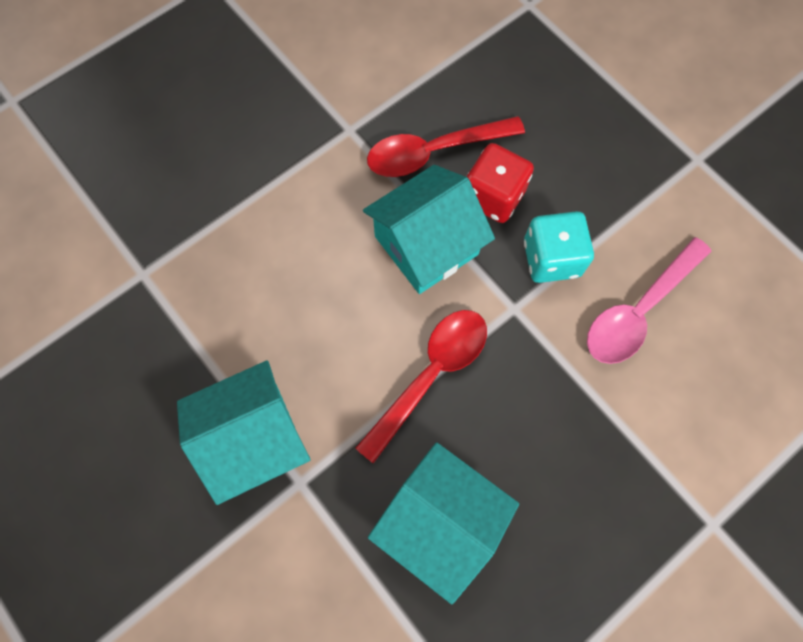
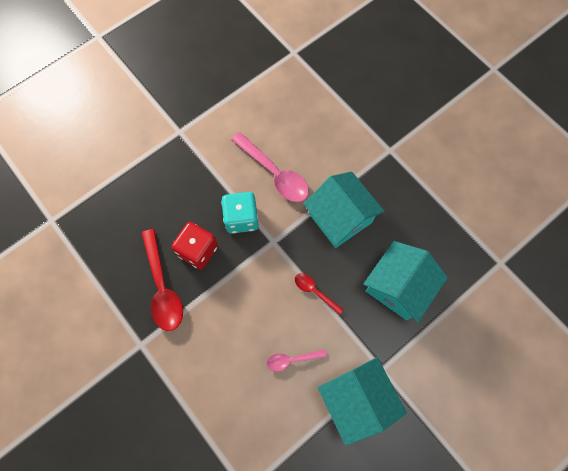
camera: 90 degrees left, 0 degrees up
(321, 338) = (292, 359): none -> pink spoon
(426, 245) = (230, 293): turquoise house -> turquoise house (340, 218)
(430, 375) = (315, 291): red spoon -> red spoon, size x0.54

